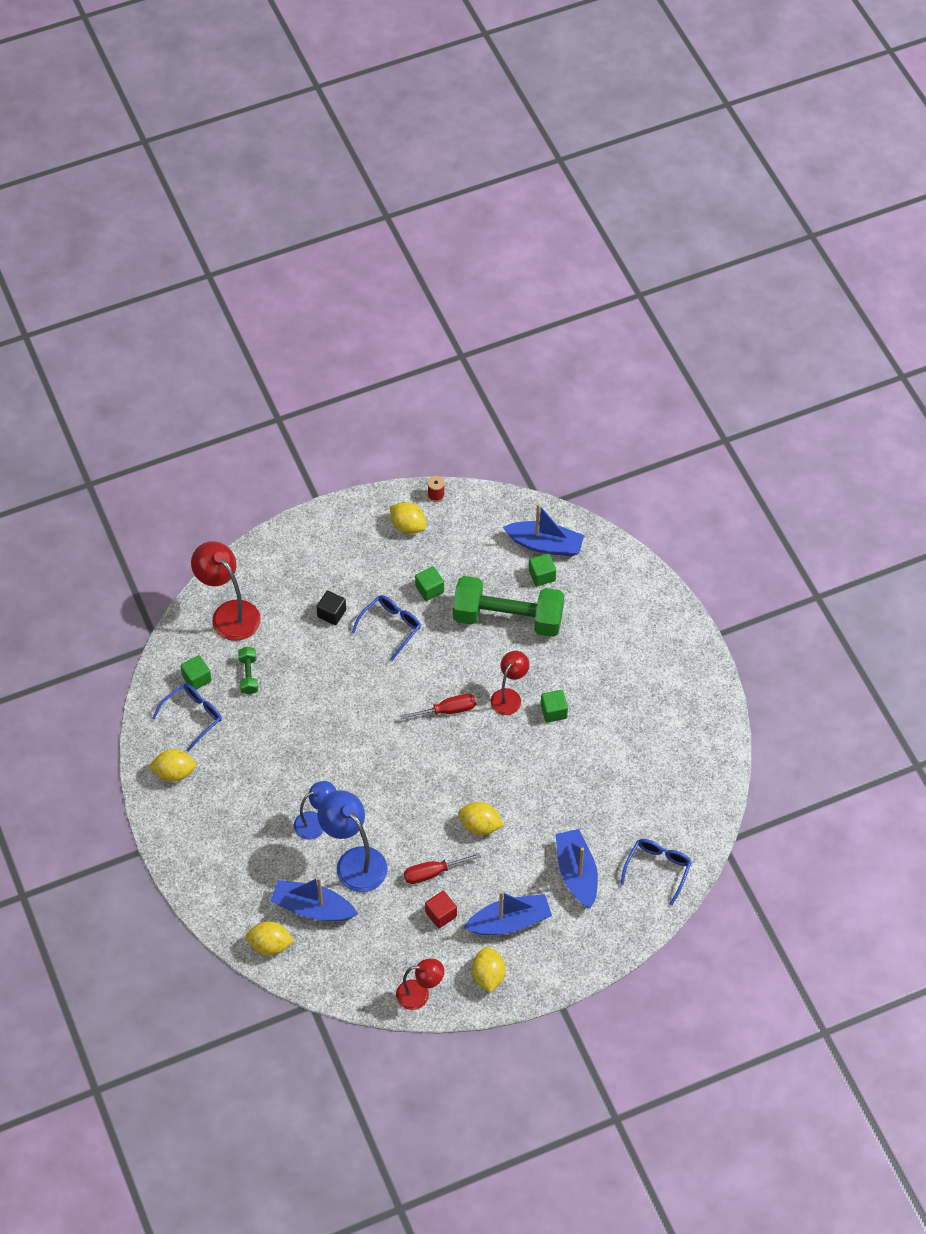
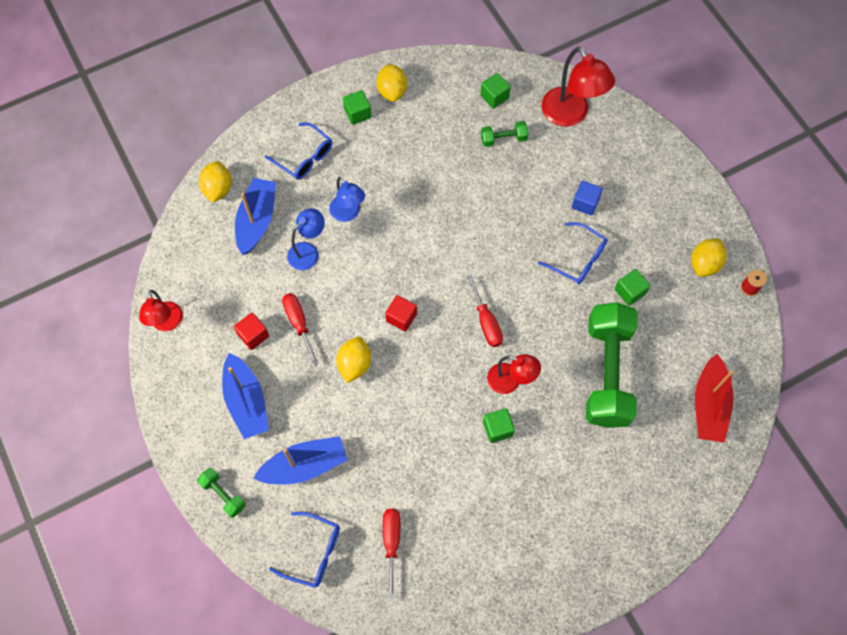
camera: 85 degrees right, 10 degrees up
(193, 716) = (453, 99): blue glasses -> blue glasses (305, 157)
(229, 613) = (570, 115): red lamp -> red lamp turned 105 degrees clockwise
(331, 613) = (585, 203): black cube -> blue cube
(354, 861) = (308, 251): blue lamp -> blue lamp, size x0.63
(435, 782) = (401, 317): none -> red cube
(488, 976) = (187, 385): yellow lemon -> none
(542, 575) = (668, 404): green cube -> green cube (357, 113)
(545, 544) = (709, 405): blue boat -> red boat
(600, 944) = (223, 494): none -> green dumbbell
(652, 805) = (391, 543): none -> red screwdriver

